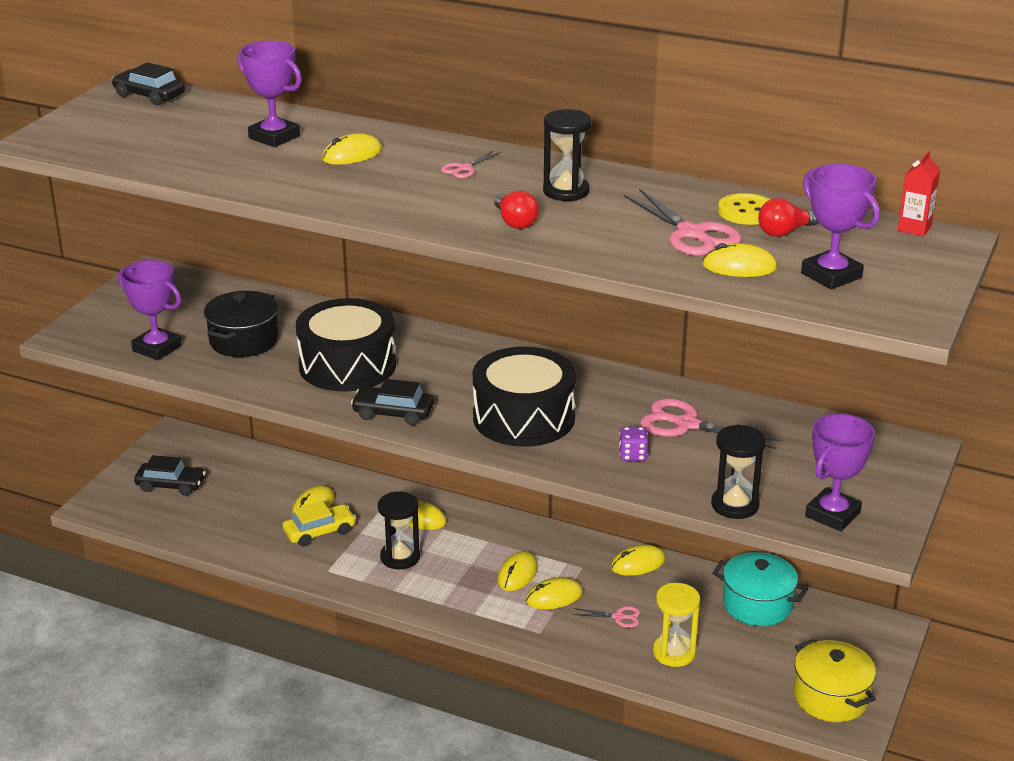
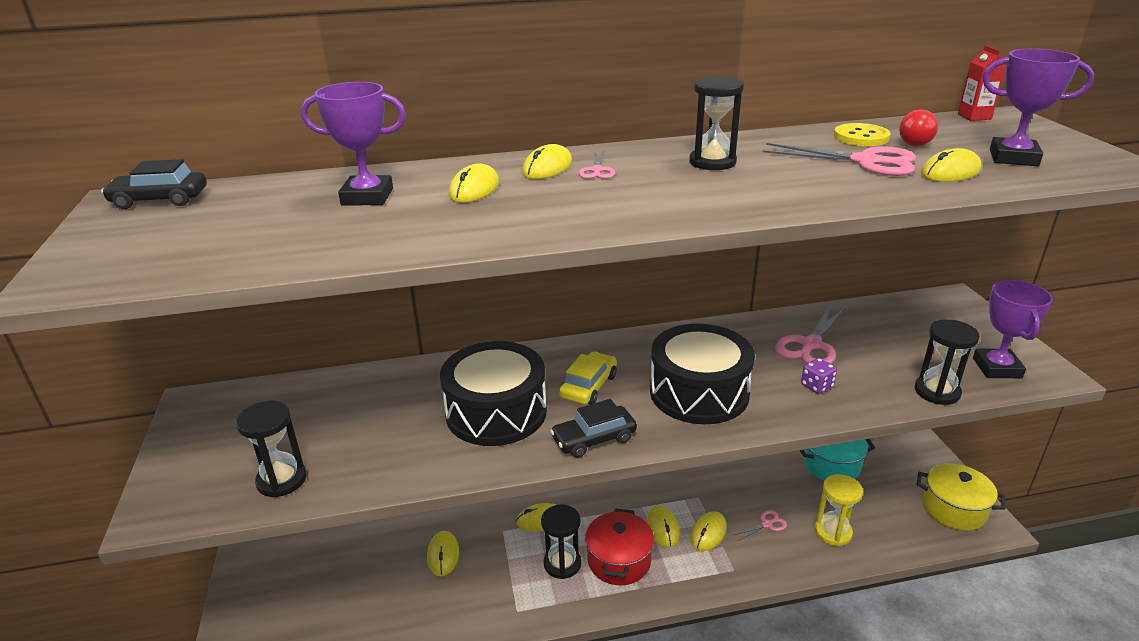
camera: 35 degrees left, 0 degrees up
(157, 348) = (281, 480): purple trophy -> black hourglass
(171, 485) = (288, 605): black car -> none
(244, 341) = (368, 431): black pot -> none
(319, 532) = (472, 577): yellow car -> yellow car (588, 386)
(449, 578) = (619, 561): none -> red pot
(515, 222) = (725, 195): red light bulb -> none
(638, 564) = (728, 474): yellow mouse -> yellow mouse (547, 168)
(686, 424) = (810, 345): pink scissors -> pink scissors turned 45 degrees counterclockwise

